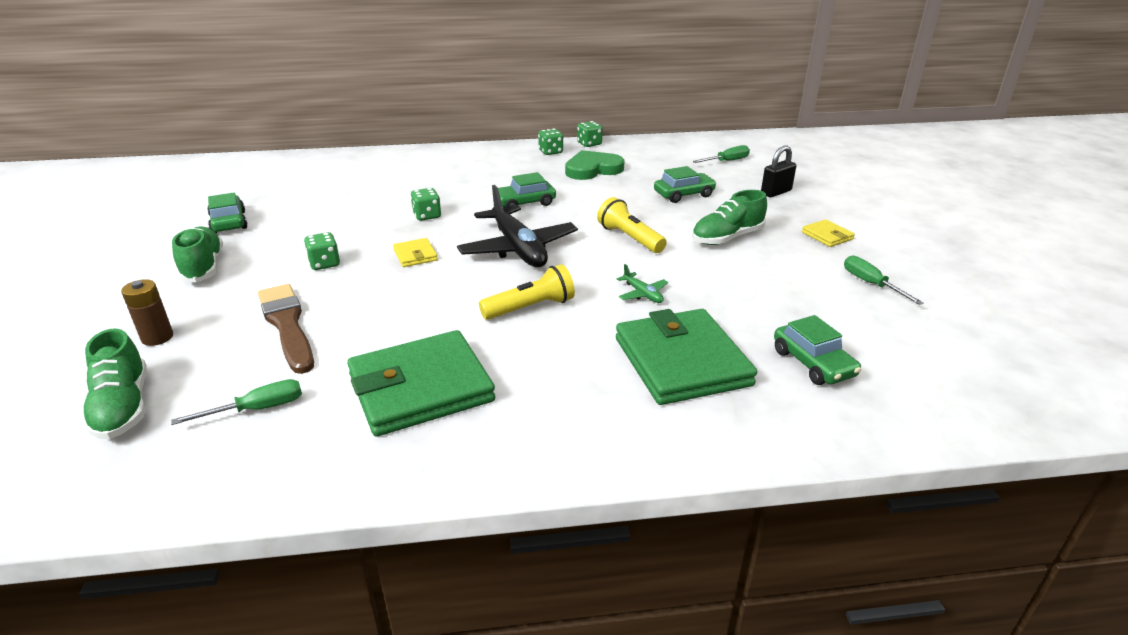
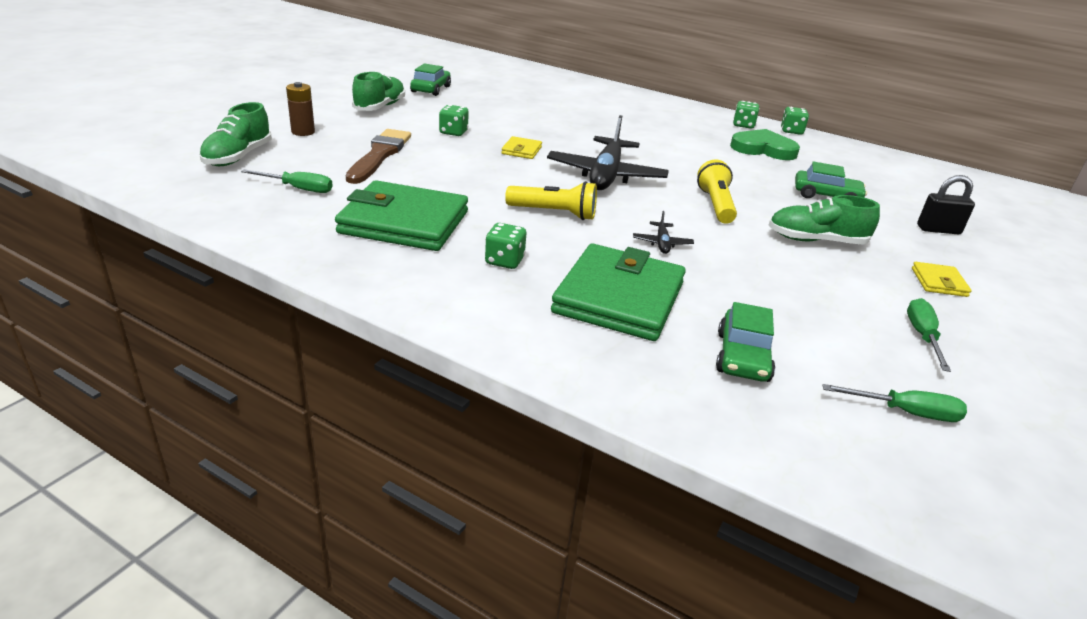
camera: 35 degrees right, 0 degrees up
(427, 216) = (568, 131): green dice -> green dice (504, 261)
(524, 203) = (660, 150): green car -> none
(642, 294) = (662, 243): green plane -> black plane
(727, 161) = (922, 189): green screwdriver -> green screwdriver (905, 412)

